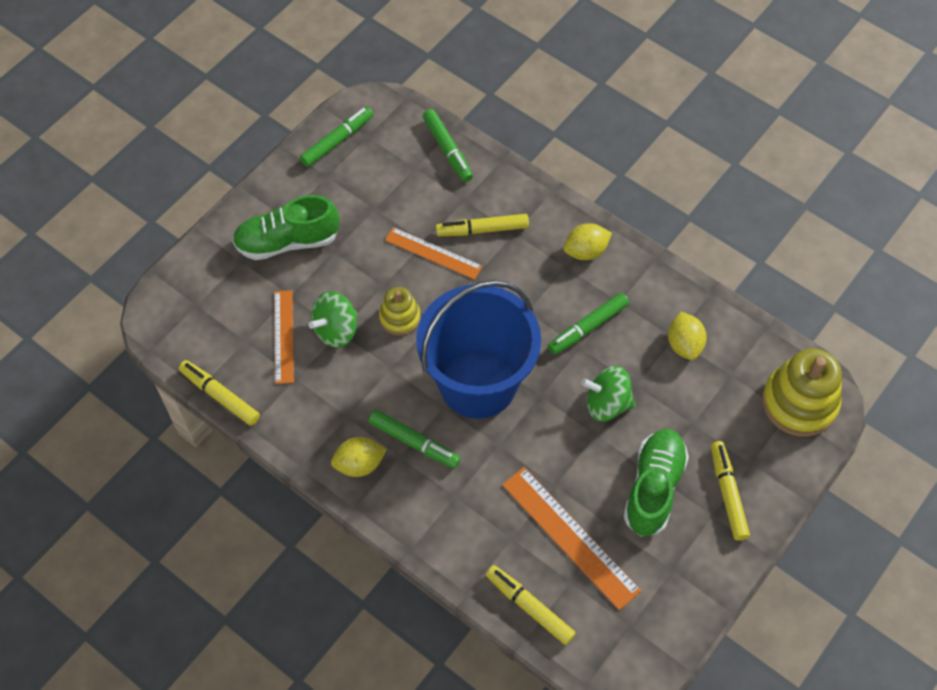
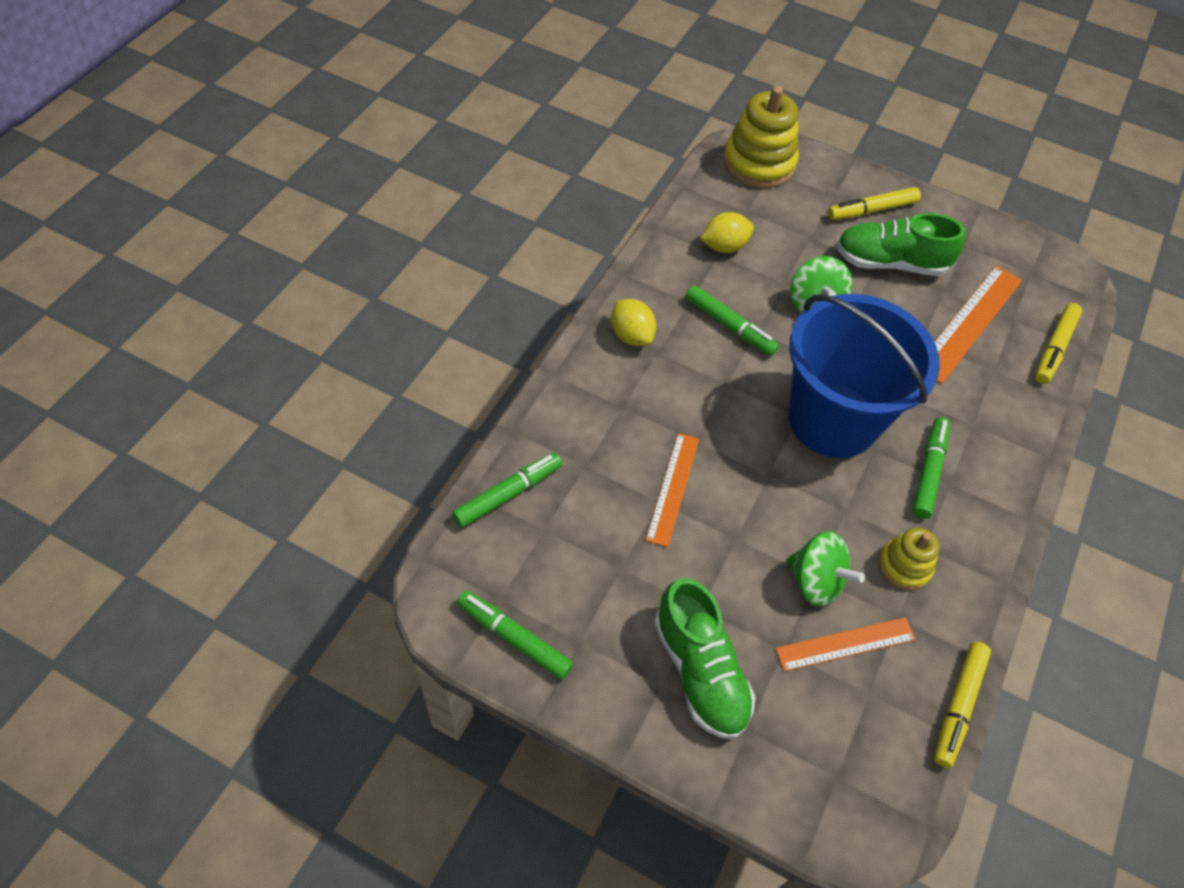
camera: 105 degrees left, 5 degrees down
(359, 464) = (978, 523): yellow lemon -> none
(400, 317) = (775, 511): yellow stacking toy -> yellow stacking toy (904, 566)
(482, 230) = (625, 439): yellow marker -> none

